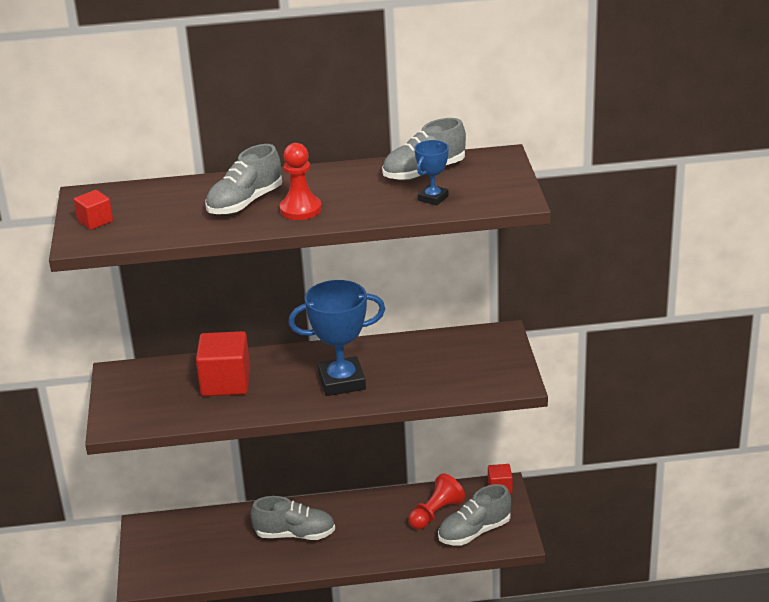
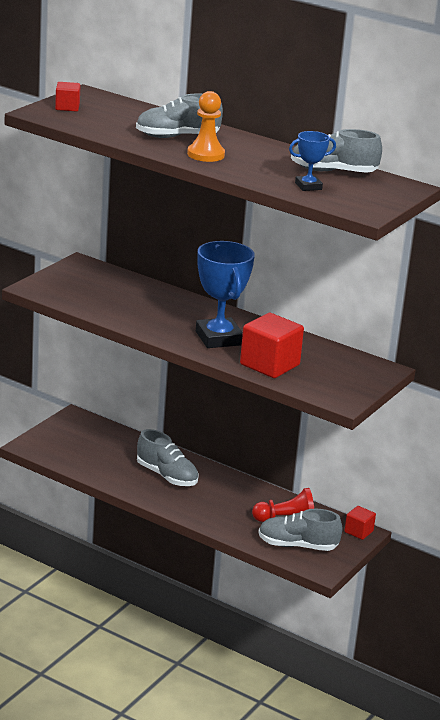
camera: 35 degrees right, 5 degrees down
(226, 382) = (140, 301): red cube -> red cube (269, 365)
(300, 209) = (205, 154): red pawn -> orange pawn
(342, 381) = (218, 338): blue trophy -> blue trophy turned 45 degrees clockwise

